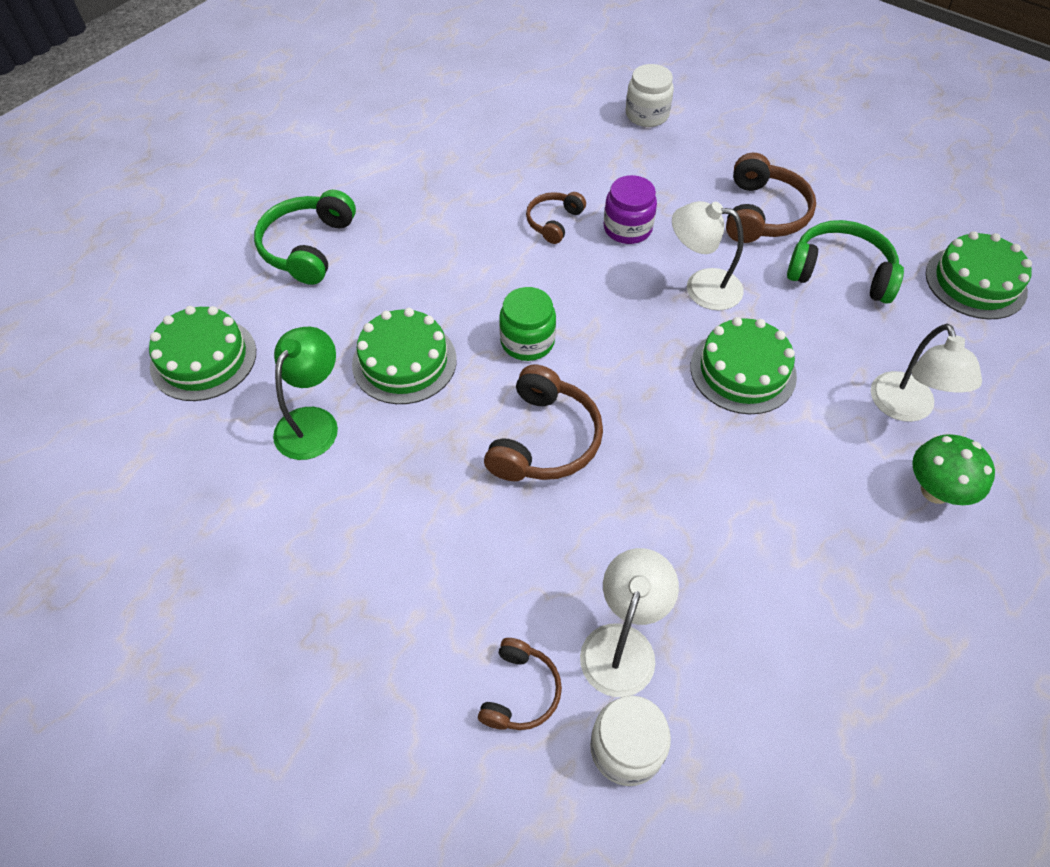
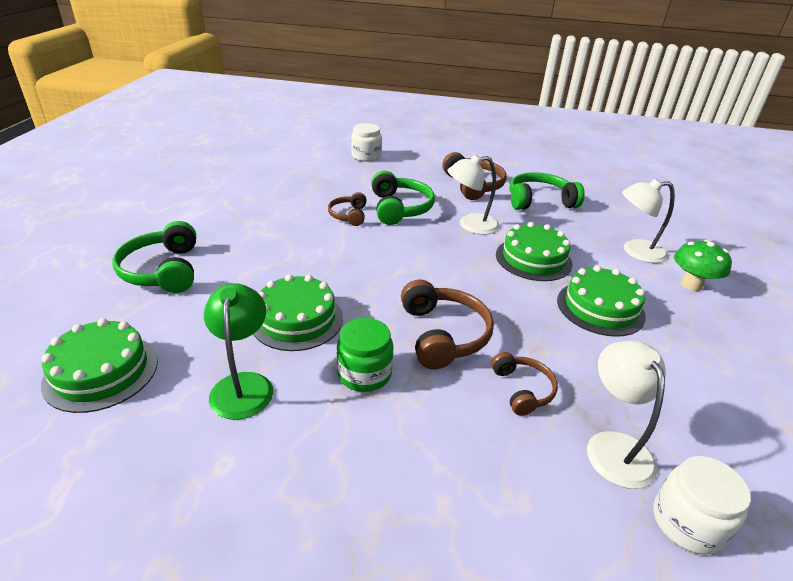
camera: 30 degrees left, 20 degrees down
(520, 692) = (576, 520): brown headphones -> brown headphones (522, 389)
(527, 341) = (383, 281): green jar -> green jar (364, 374)
(627, 228) = (400, 208): purple jar -> green headphones
(905, 408) = (635, 251): white lamp -> white lamp turned 120 degrees clockwise
(975, 282) = (608, 190): green cake -> green cake (600, 308)

